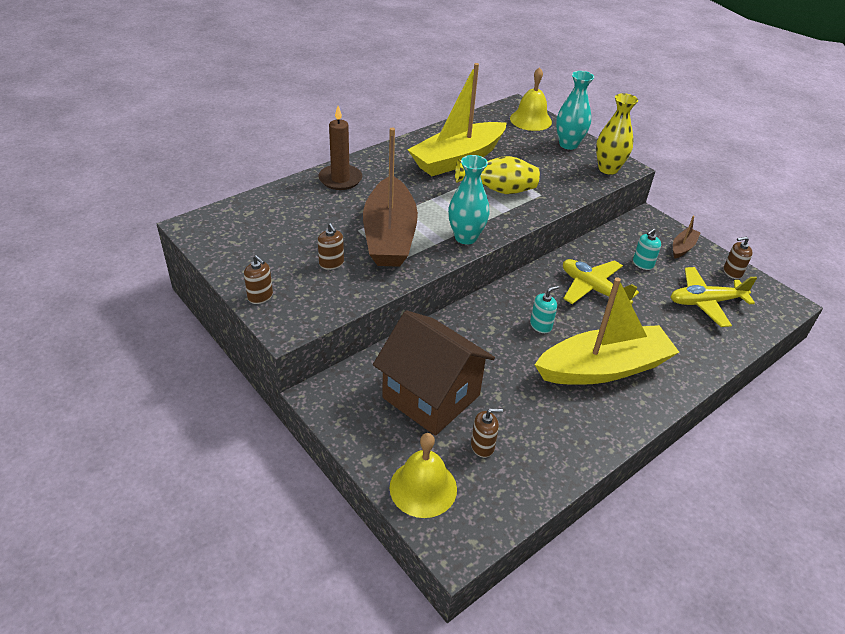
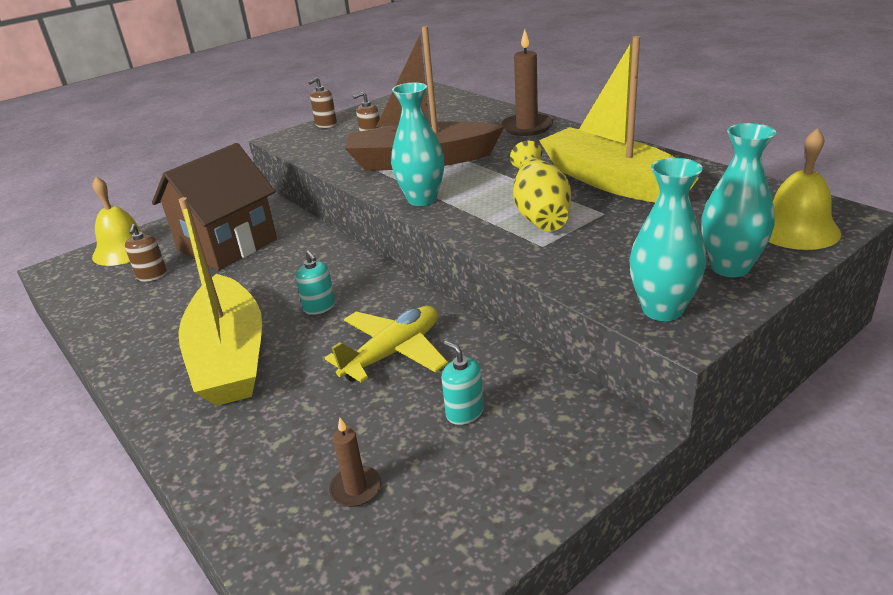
camera: 95 degrees right, 10 degrees down
(608, 169) = (662, 309): yellow vase -> turquoise vase
(683, 247) = (529, 477): brown boat -> none
(705, 302) = (356, 488): yellow plane -> brown candle
(732, 272) = (453, 552): brown soap dispenser -> none

